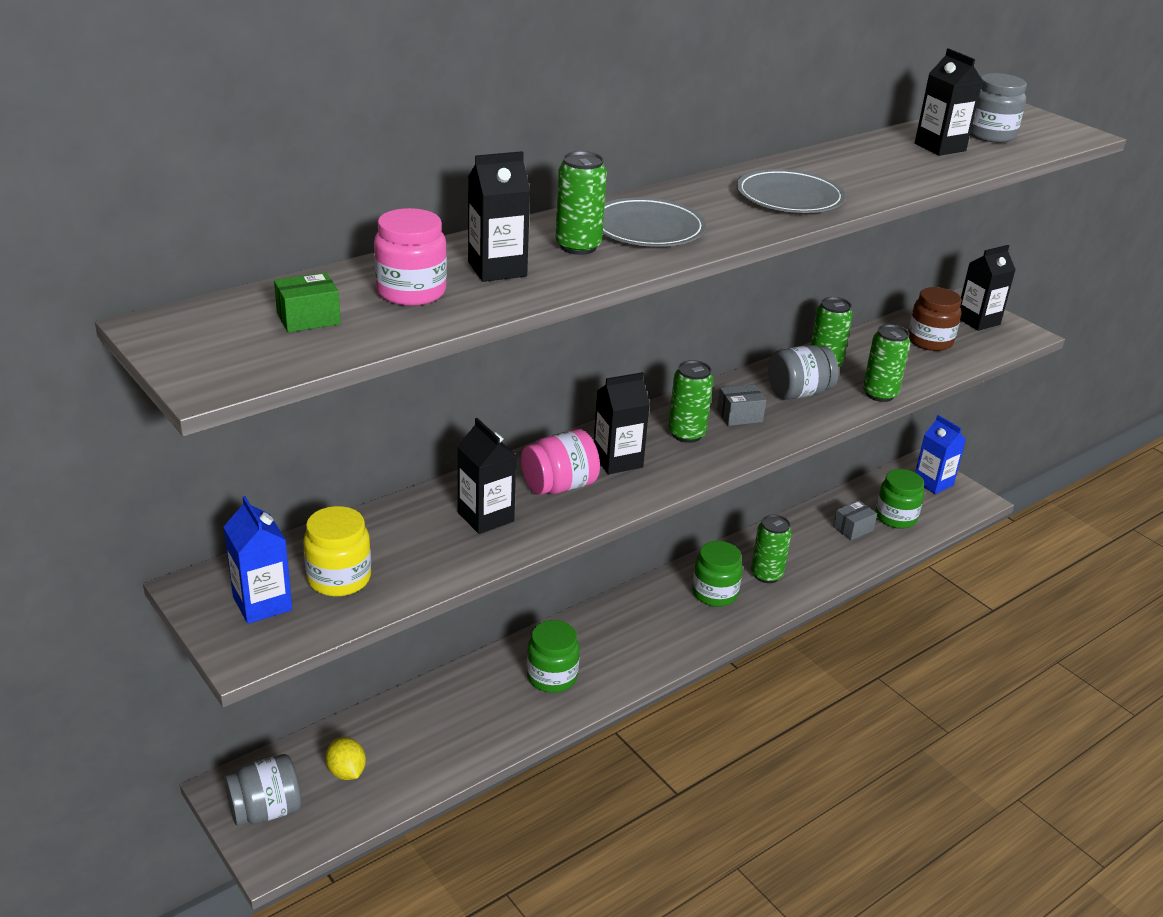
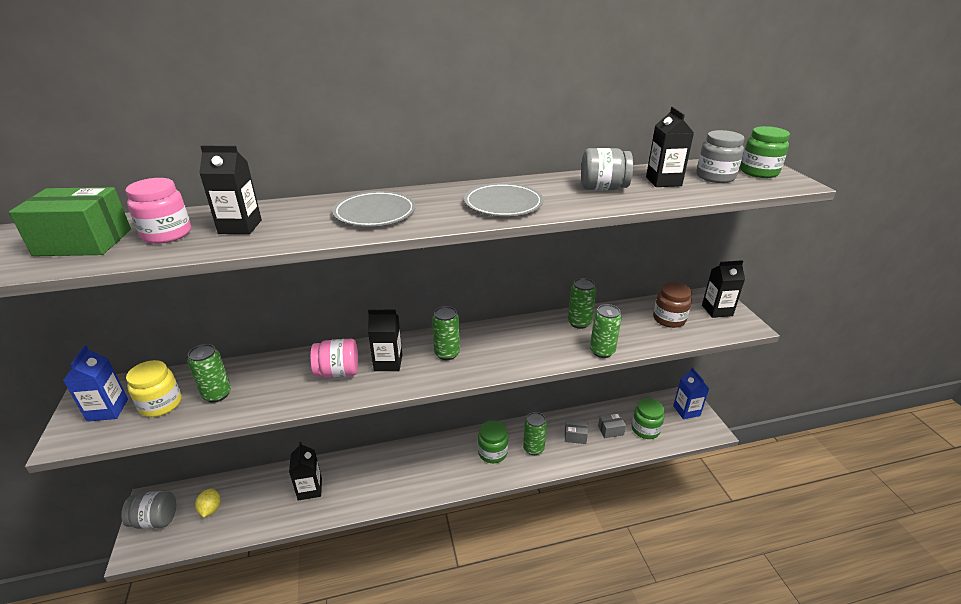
camera: 25 degrees right, 0 degrees up
(308, 318) = (83, 242): green box -> green box, size x1.92
(485, 517) = (277, 383): black carton -> black carton (310, 489)
(552, 677) = (360, 482): green jar -> green jar (759, 172)
(578, 246) = (312, 219): green can -> green can (217, 394)
(739, 416) = (492, 348): grey box -> grey box (575, 436)
(798, 393) = (545, 339): grey jar -> grey jar (603, 188)

